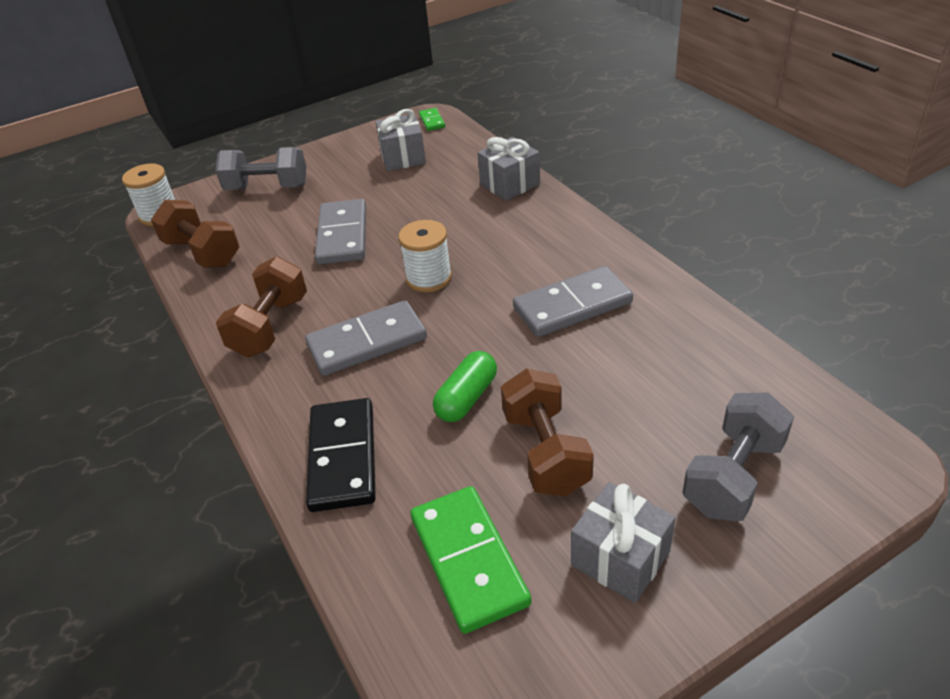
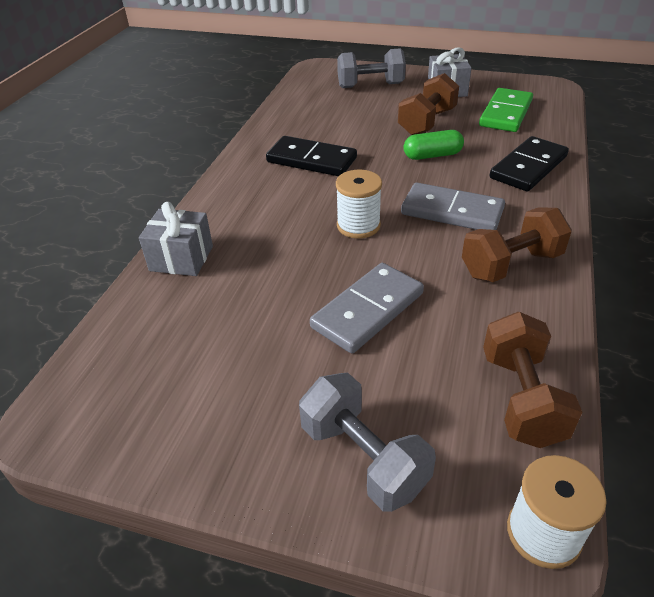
camera: 135 degrees left, 0 degrees up
(403, 157) = (184, 371): grey gift -> none
(432, 121) = (65, 409): green domino -> none
(572, 305) = (311, 160): grey domino -> black domino

